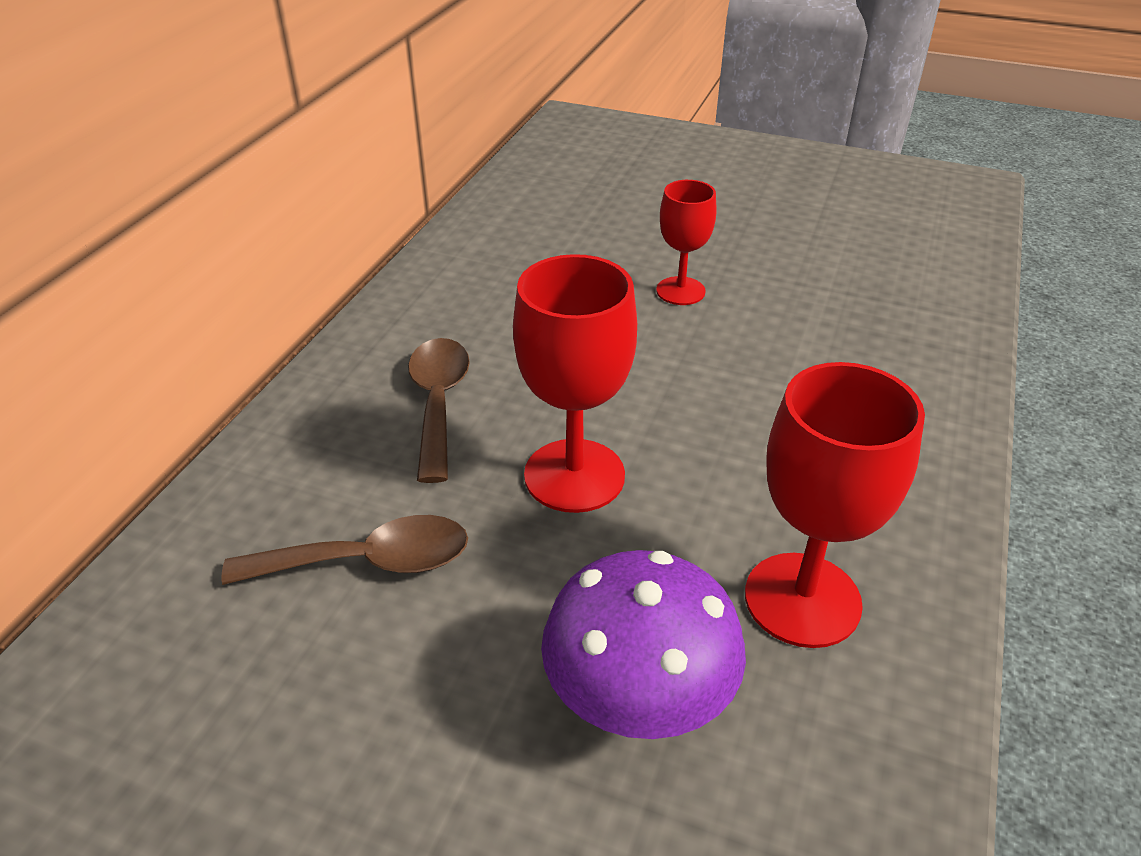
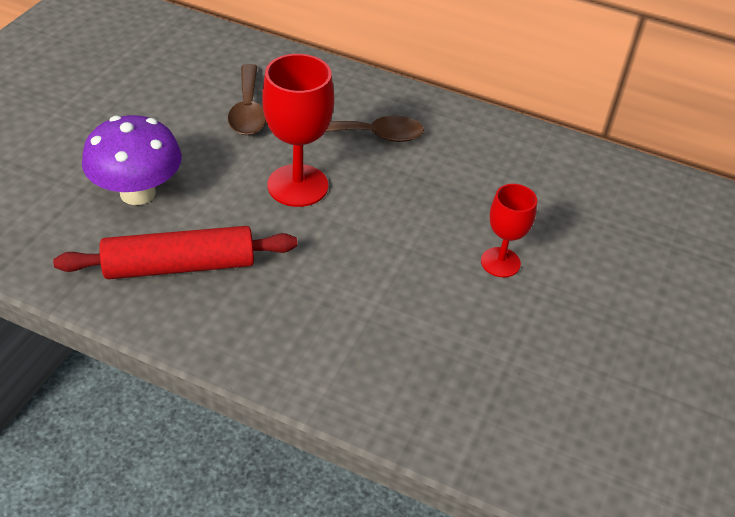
camera: 90 degrees right, 5 degrees up
(802, 599) = (180, 265): red goblet -> red rolling pin

